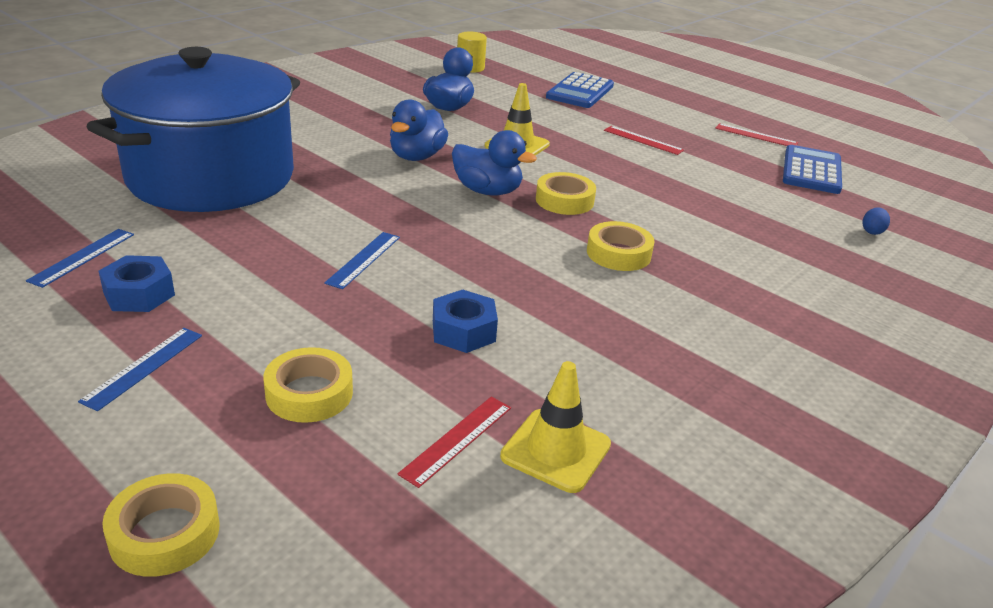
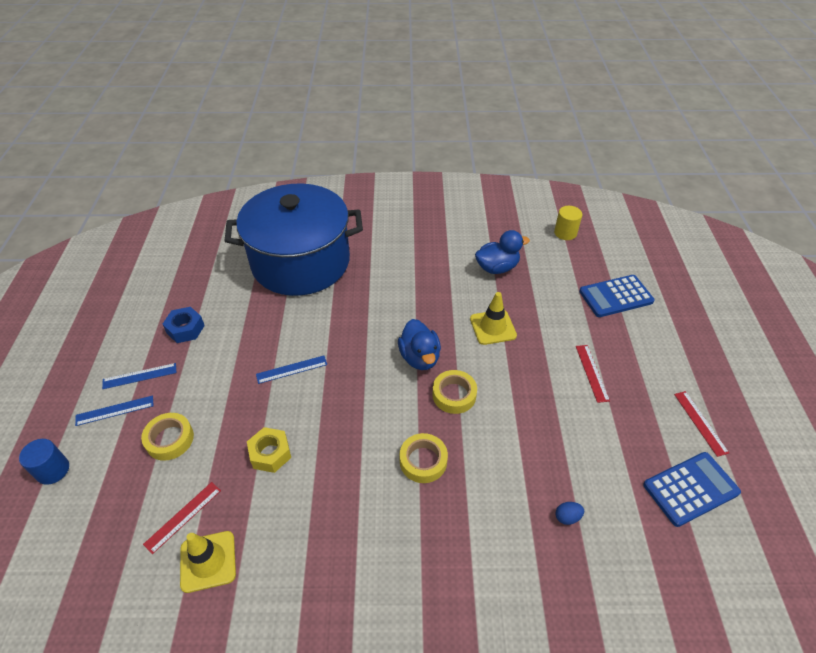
camera: 50 degrees right, 15 degrees up
(82, 257) = (193, 290): blue ruler -> blue ruler (115, 410)
(165, 533) = (53, 470): yellow tape -> blue cylinder
(416, 156) = (419, 303): blue duck -> none
(457, 440) = (183, 516): red ruler -> red ruler turned 45 degrees counterclockwise
(463, 331) = (270, 453): blue nut -> yellow nut
(872, 231) = (640, 580): blue egg -> blue egg (567, 517)

